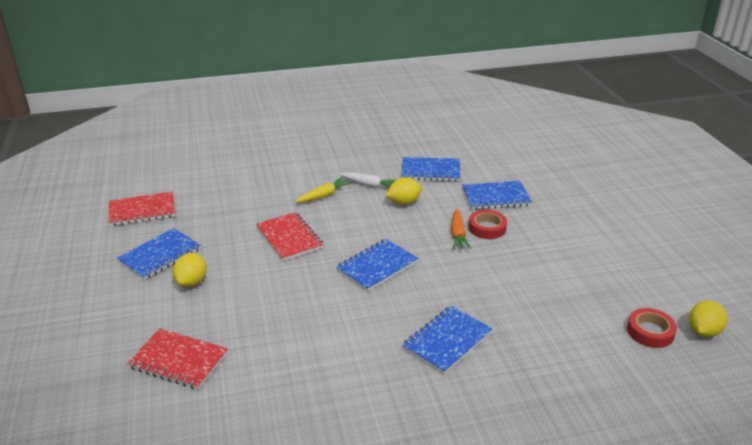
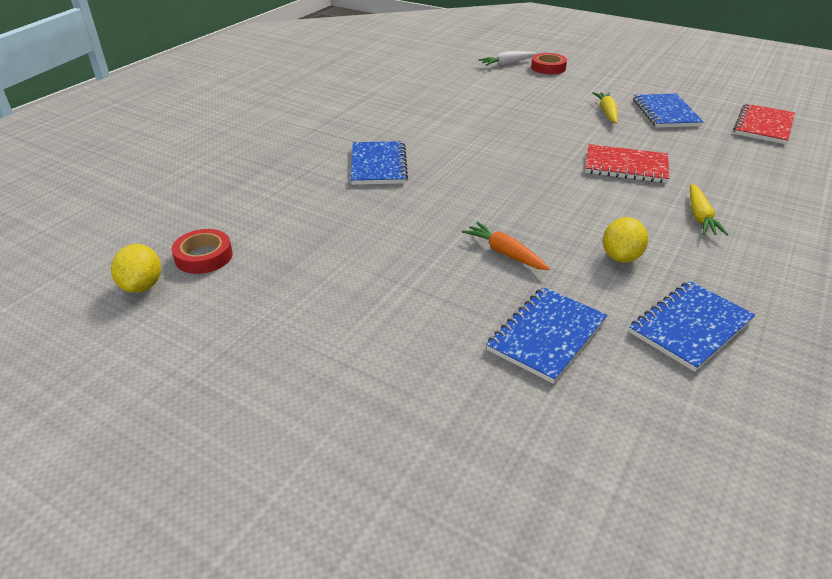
camera: 135 degrees right, 5 degrees up
(178, 361) = (518, 87): red notebook -> none
(192, 282) = (607, 112): yellow lemon -> yellow carrot
(369, 185) = (696, 256): white carrot -> white carrot (507, 64)
(377, 266) = (517, 183): blue notebook -> none
(487, 228) = (488, 279): red tape -> red tape (548, 68)

